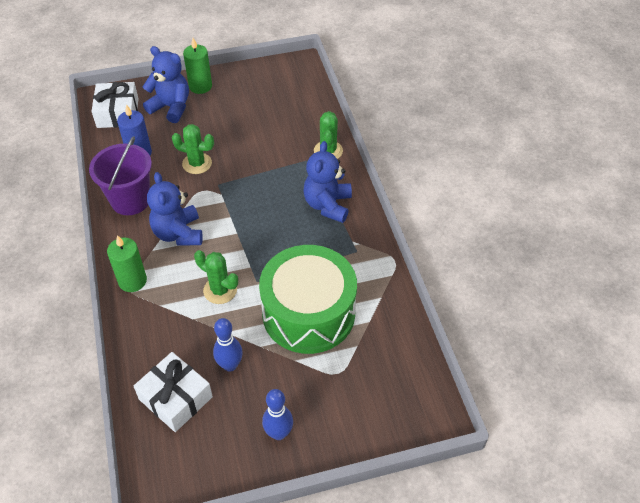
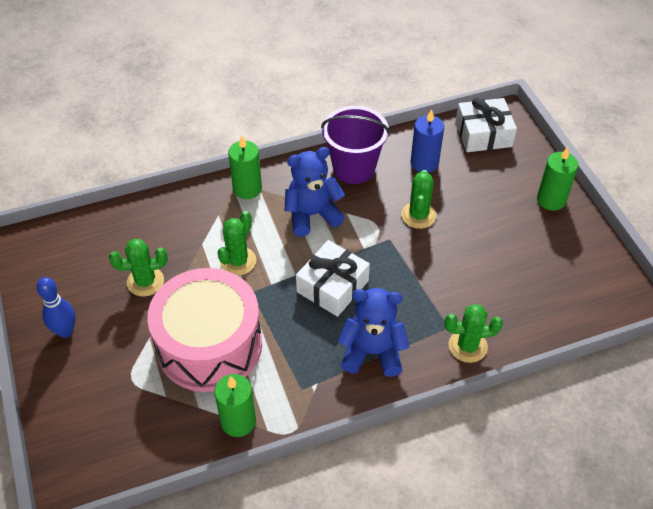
camera: 85 degrees right, 0 degrees up
(171, 107) = (505, 178): blue teddy bear -> none
(175, 398) = (111, 244): white gift -> white gift (332, 286)
(230, 365) = (145, 281): blue bowling pin -> green cactus
(308, 313) = (209, 345): green drum -> pink drum
(384, 293) = (238, 421): none -> green candle

